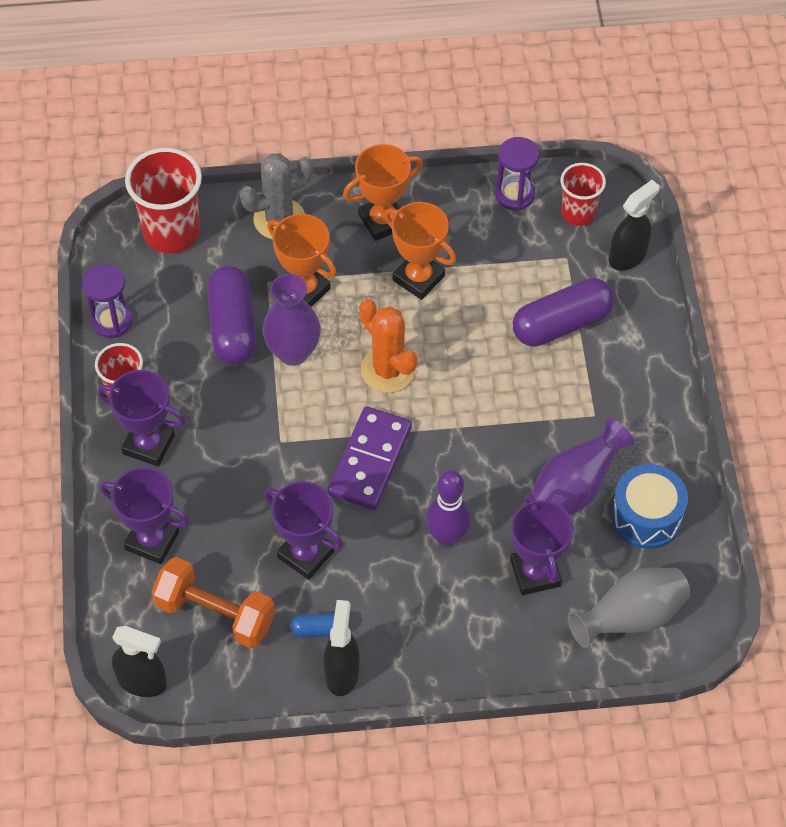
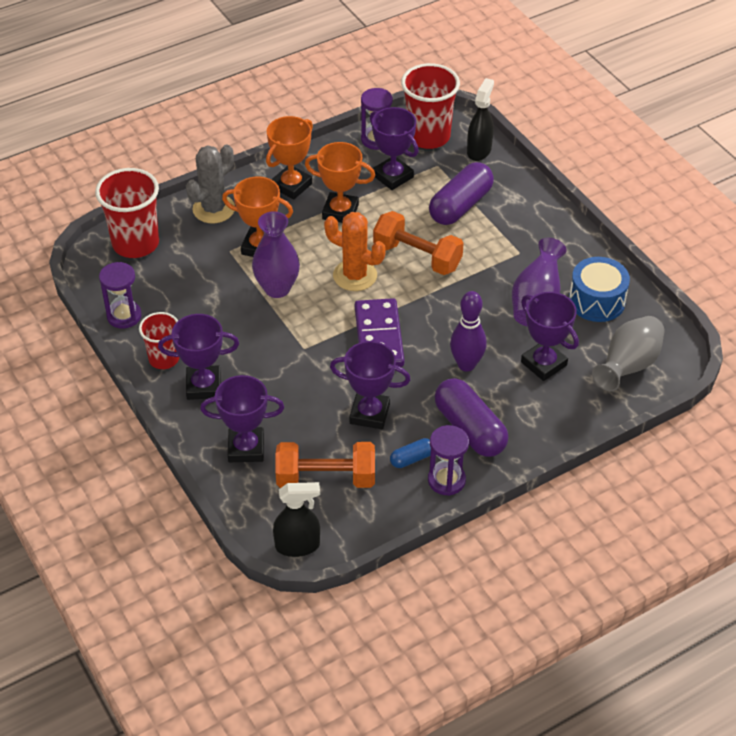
camera: 25 degrees left, 10 degrees down
(233, 326) = (221, 287): purple capsule -> purple capsule (470, 429)
(342, 673) = (446, 480): black spray bottle -> purple hourglass
(472, 373) = (417, 257): none -> orange dumbbell
(505, 253) = (393, 176): none -> purple trophy
(578, 213) = (428, 136): red cup -> red cup, size x1.65

